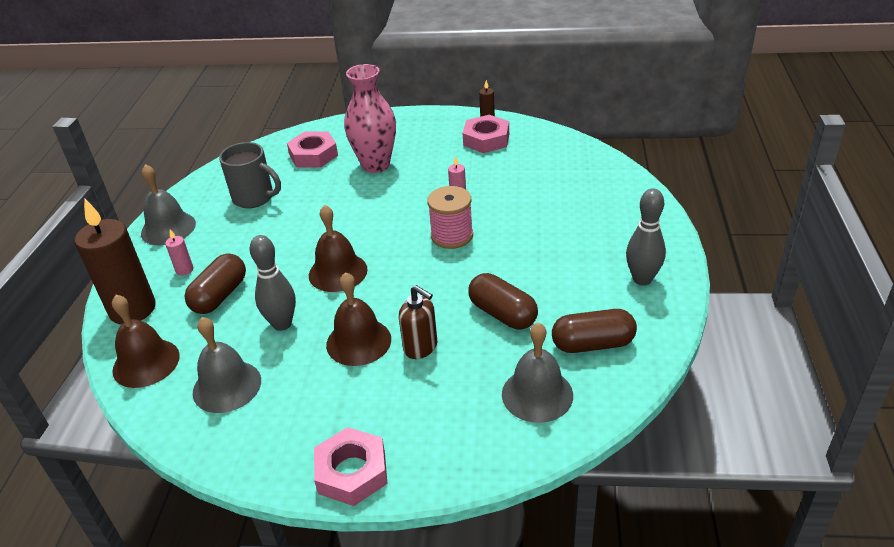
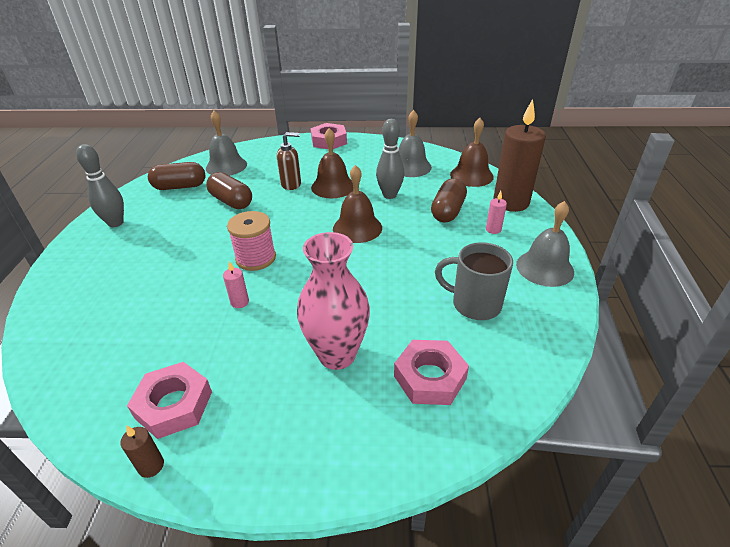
camera: 175 degrees right, 0 degrees up
(421, 347) = (291, 184): brown soap dispenser -> brown soap dispenser turned 135 degrees clockwise

